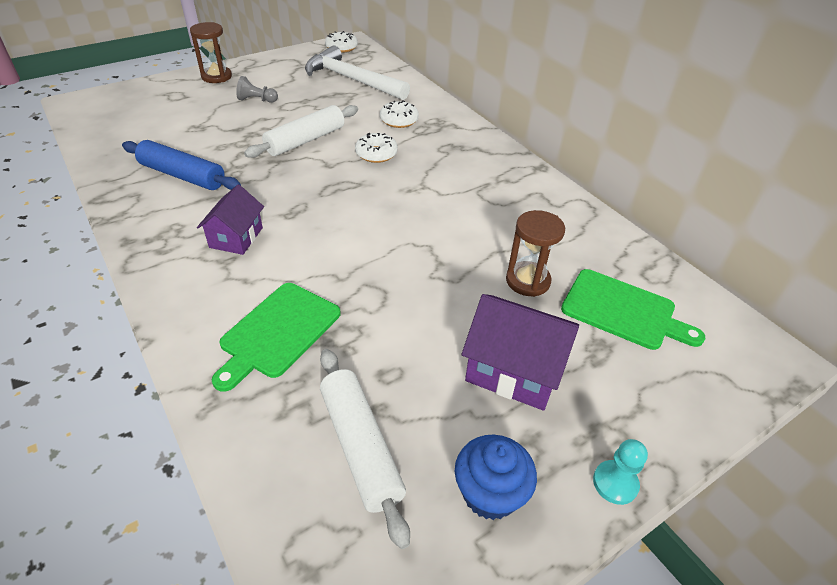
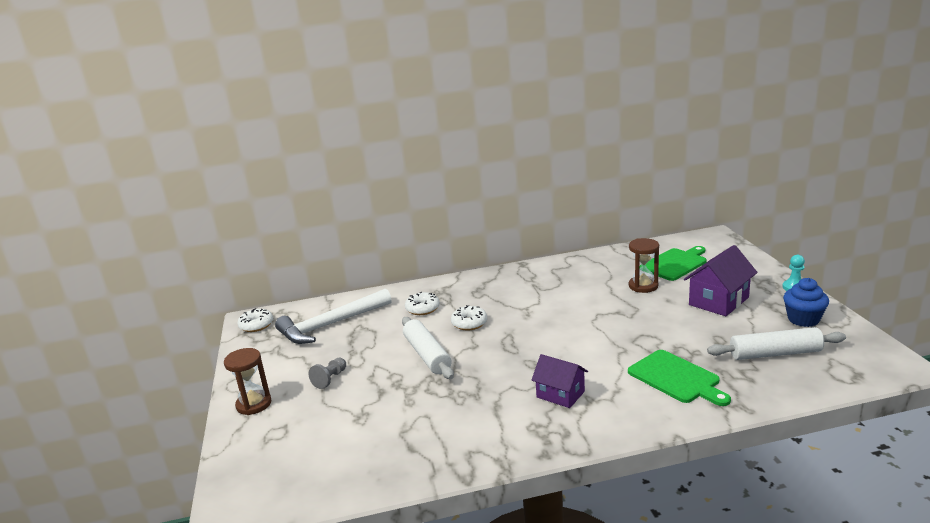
camera: 65 degrees left, 20 degrees down
(182, 175) = (450, 424): blue rolling pin -> none

